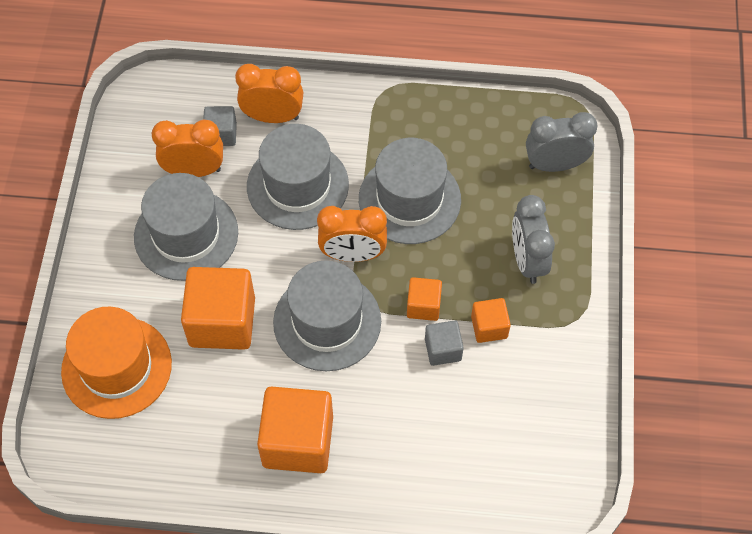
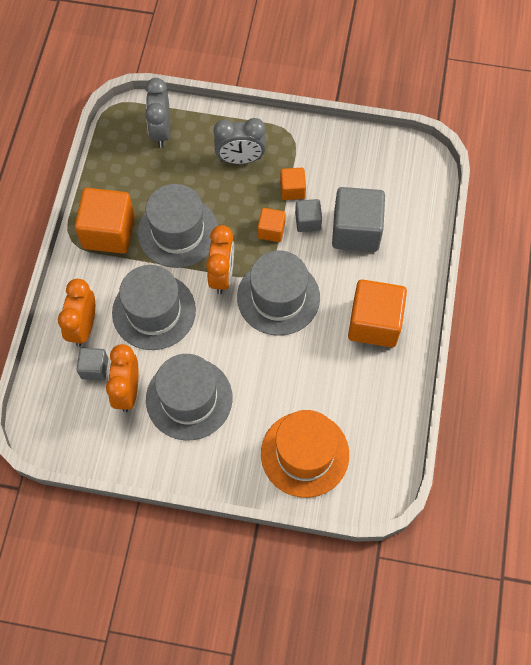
camera: 85 degrees left, 5 degrees up
(222, 322) = (271, 373): orange cube -> orange cube (108, 232)
(435, 411) = (356, 231): none -> grey cube

